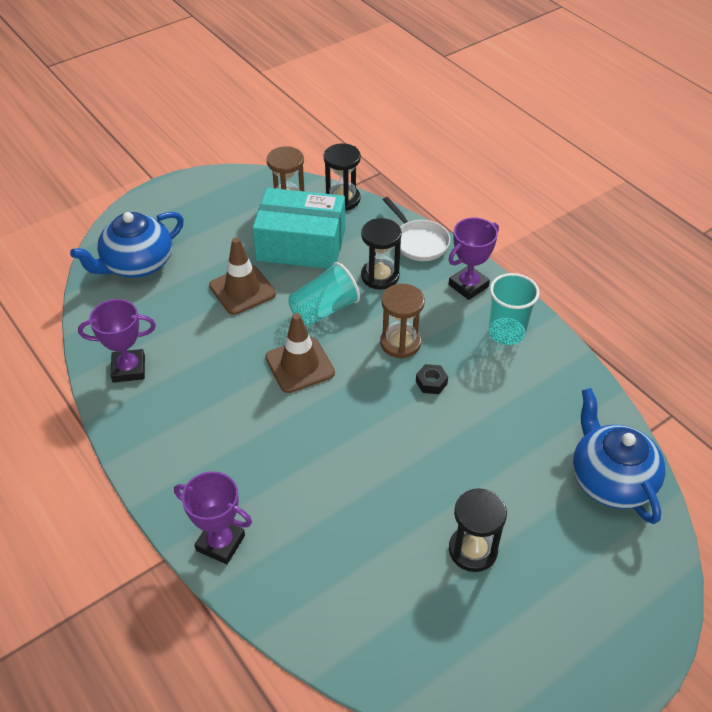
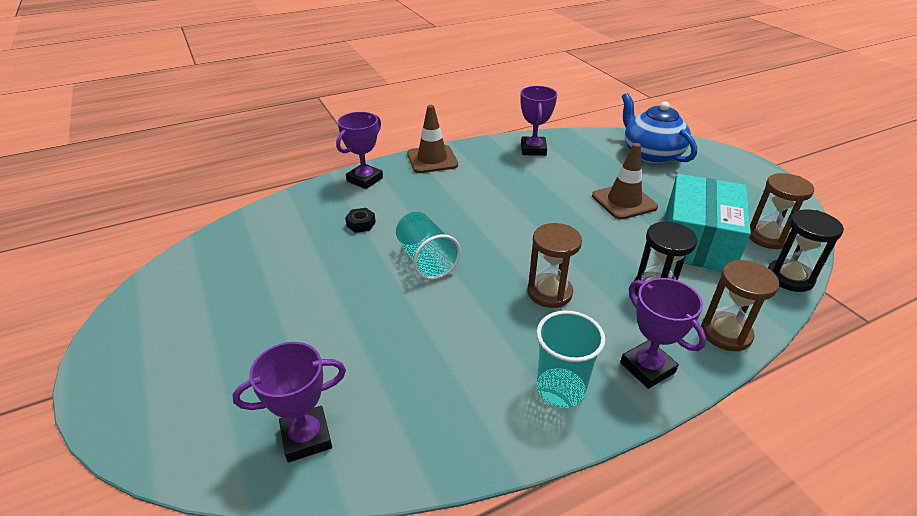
camera: 100 degrees right, 10 degrees down
(300, 365) = (526, 226): brown traffic cone -> brown traffic cone (432, 159)
(324, 310) = (599, 246): turquoise cup -> turquoise cup (426, 259)
(418, 242) = (726, 333): white pan -> brown hourglass
(431, 382) = (490, 307): black nut -> black nut (361, 224)
(473, 550) = (287, 302): black hourglass -> none
(610, 480) = (306, 437): blue teapot -> purple trophy

